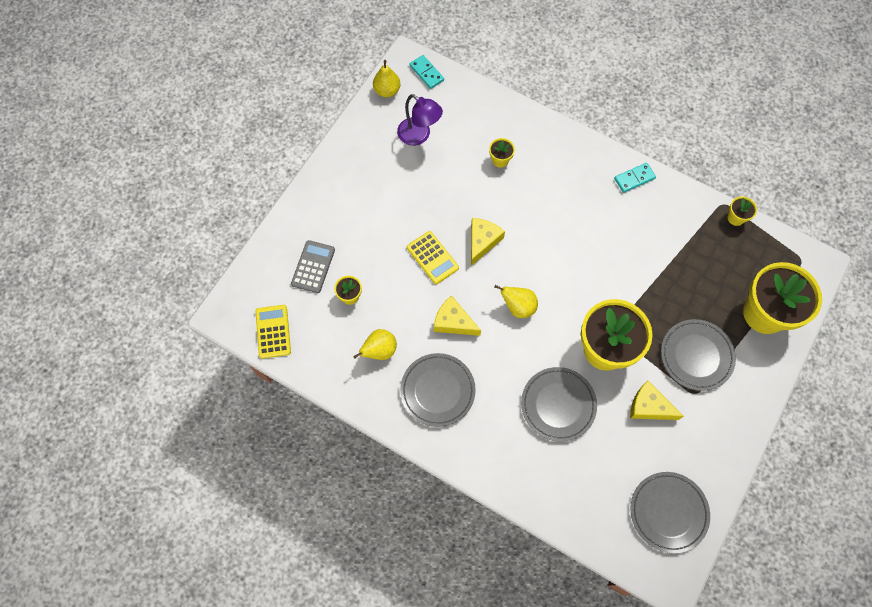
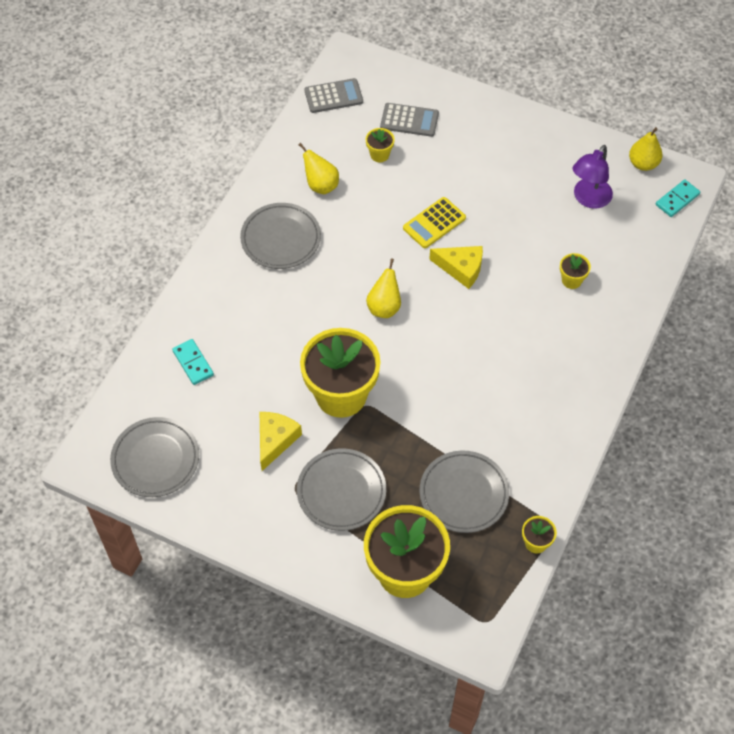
camera: 85 degrees right, 10 degrees down
(273, 331) = (333, 96): yellow calculator -> grey calculator
(453, 322) = (360, 247): yellow cheese -> none
(558, 405) = (272, 350): grey plate -> grey plate (463, 494)
(634, 178) = (572, 424): turquoise domino -> turquoise domino (193, 363)

